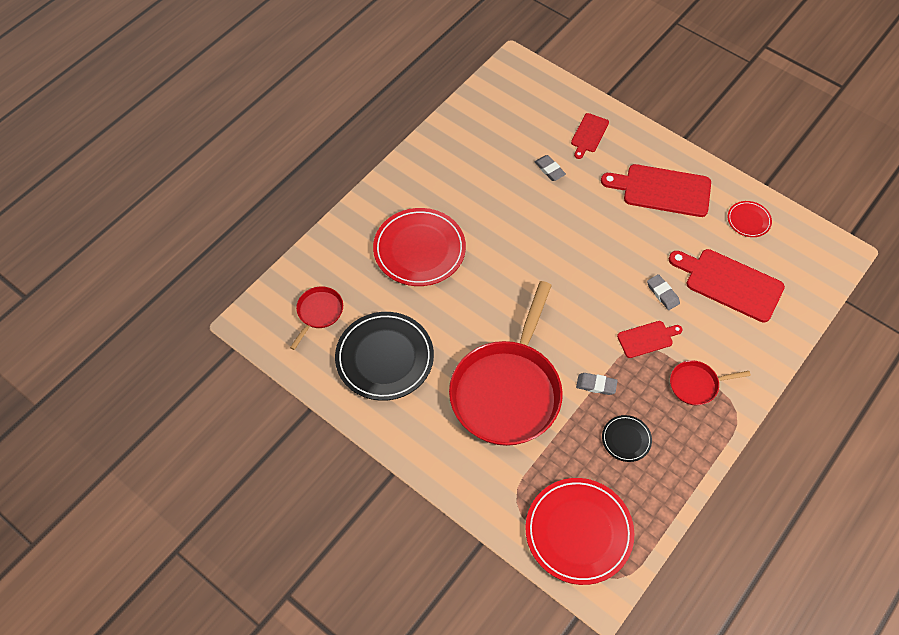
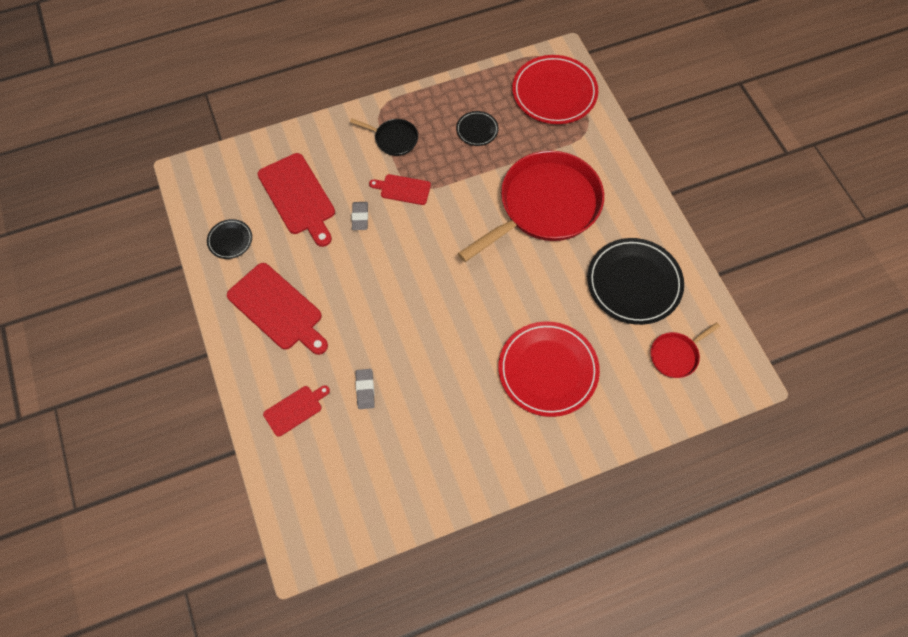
camera: 150 degrees left, 5 degrees up
(596, 385) = (471, 176): grey eraser -> none
(696, 385) = (394, 139): red pan -> black pan
(748, 220) = (230, 240): red plate -> black plate

